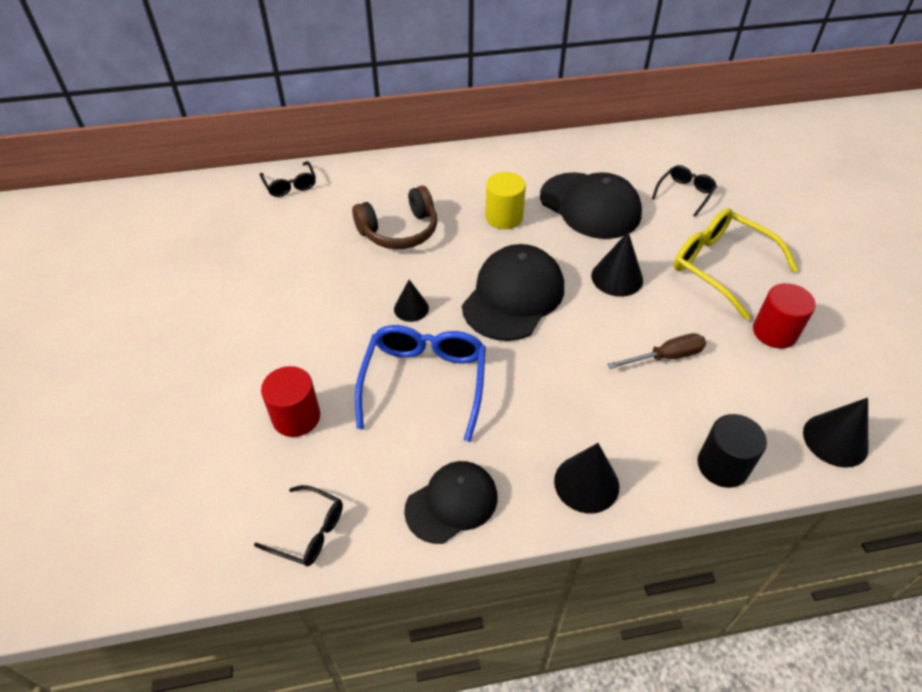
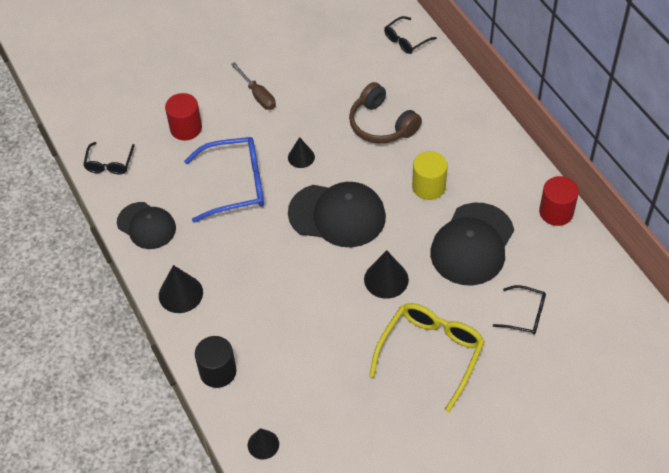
camera: 75 degrees right, 5 degrees up
(666, 357) = (309, 325): brown screwdriver -> brown screwdriver (258, 95)
(774, 332) = (364, 399): red cylinder -> red cylinder (556, 212)
(835, 440) = (263, 444): black cone -> black cone, size x0.65

